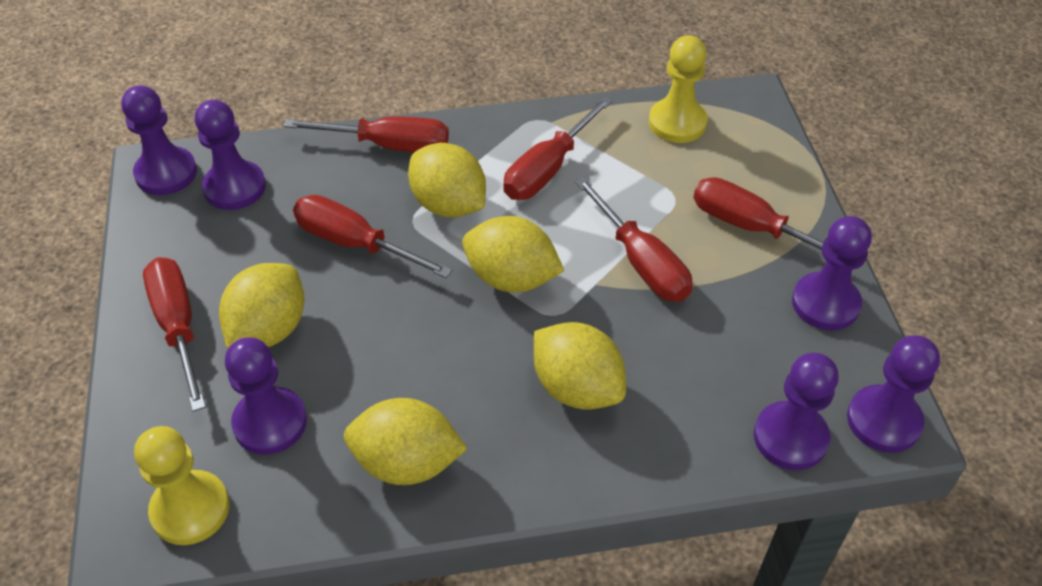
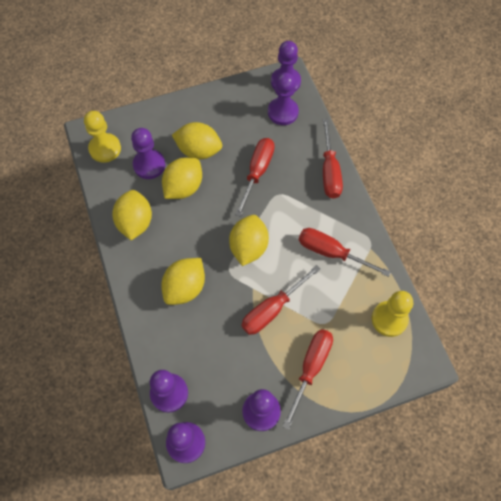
camera: 80 degrees right, 15 degrees up
(178, 327) = (194, 116): red screwdriver -> none
(449, 205) = (293, 209): yellow lemon -> yellow lemon (183, 187)

